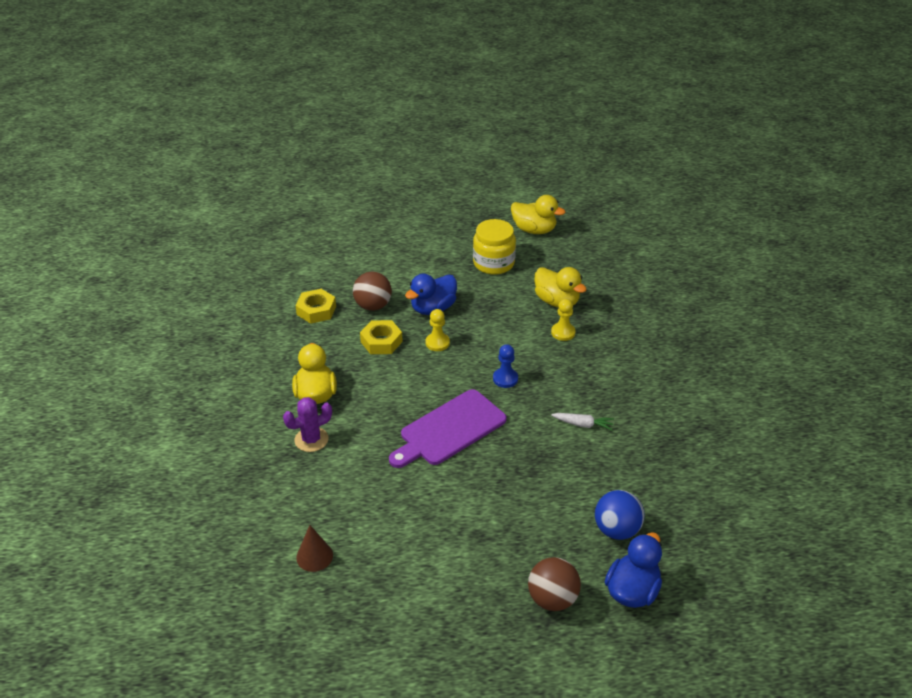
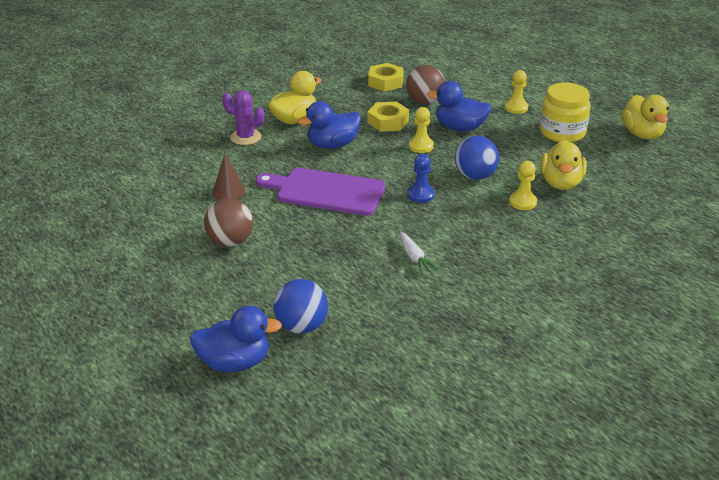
camera: 55 degrees right, 5 degrees down
(314, 556) = (132, 186): brown cone -> brown cone (228, 192)
(383, 391) = (332, 145): none -> blue duck
(436, 265) = (516, 107): none -> yellow pawn
(507, 337) = (475, 176): none -> blue ball
(552, 599) = (186, 318): brown ball -> brown ball (230, 241)

